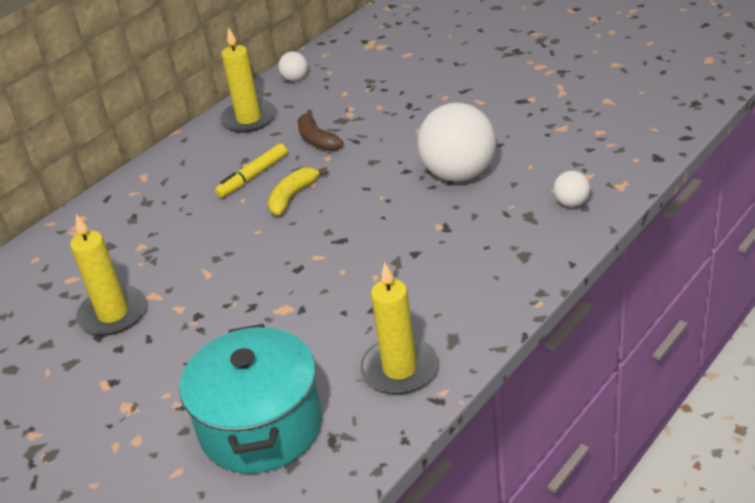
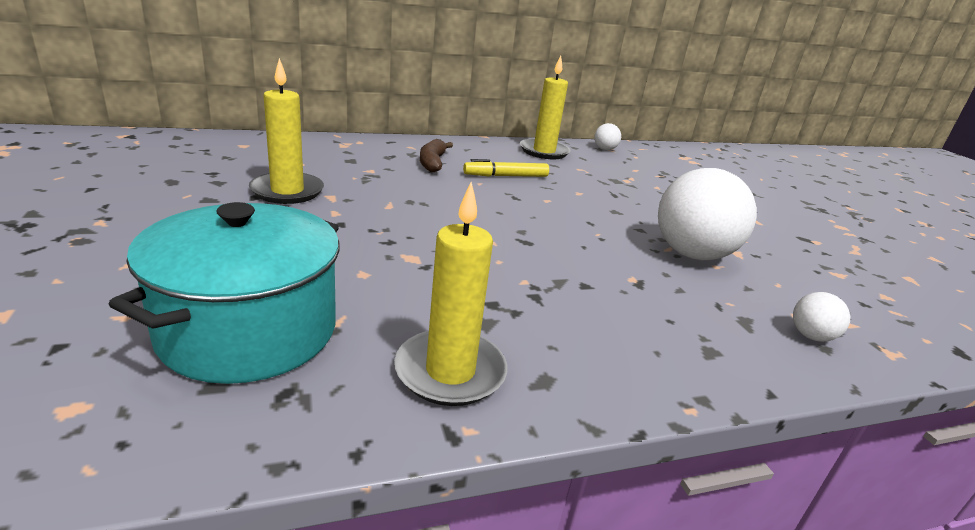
camera: 25 degrees right, 10 degrees down
(292, 197) = (521, 199): yellow banana -> none
(317, 140) = (582, 181): brown banana -> brown banana (432, 163)

